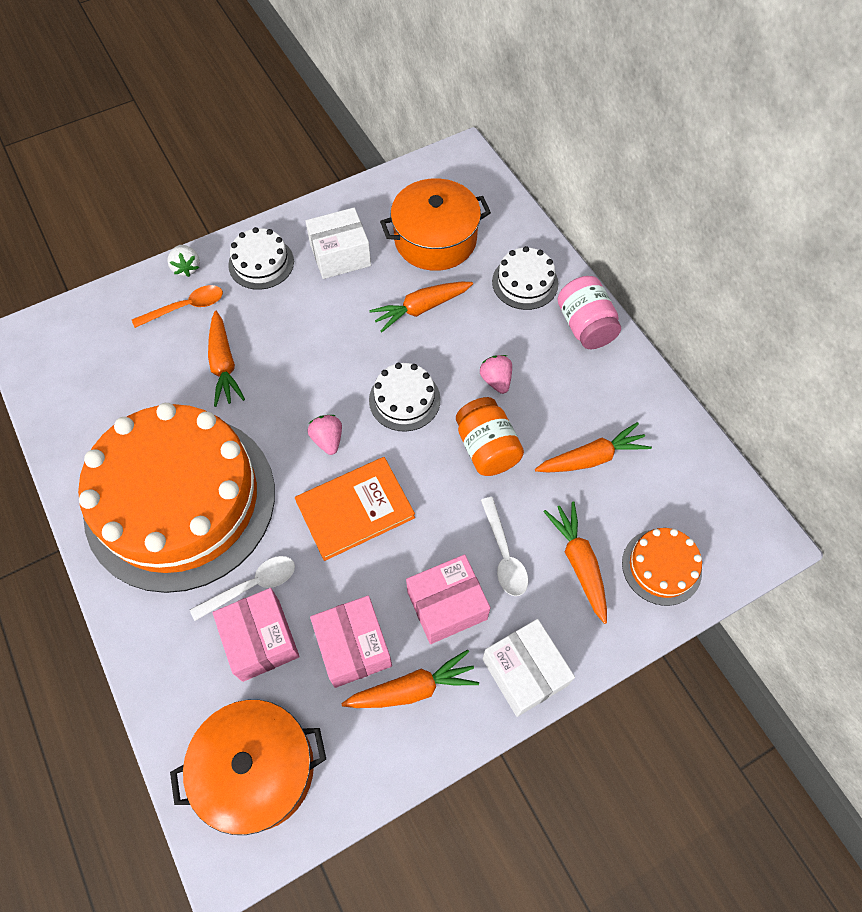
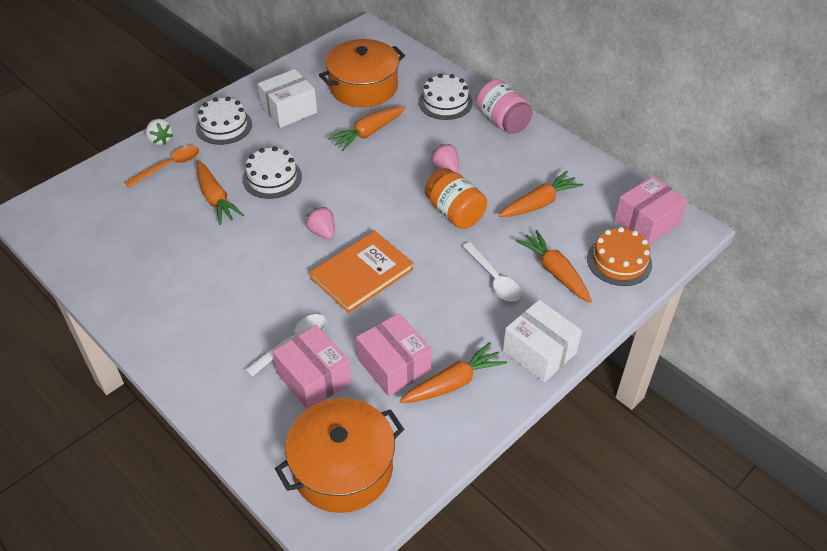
camera: 15 degrees left, 15 degrees down
(180, 500) = (210, 298): orange cake -> none
(404, 399) = (376, 194): white cake -> white cake (272, 178)
(447, 605) = (460, 321): pink box -> pink box (646, 222)

